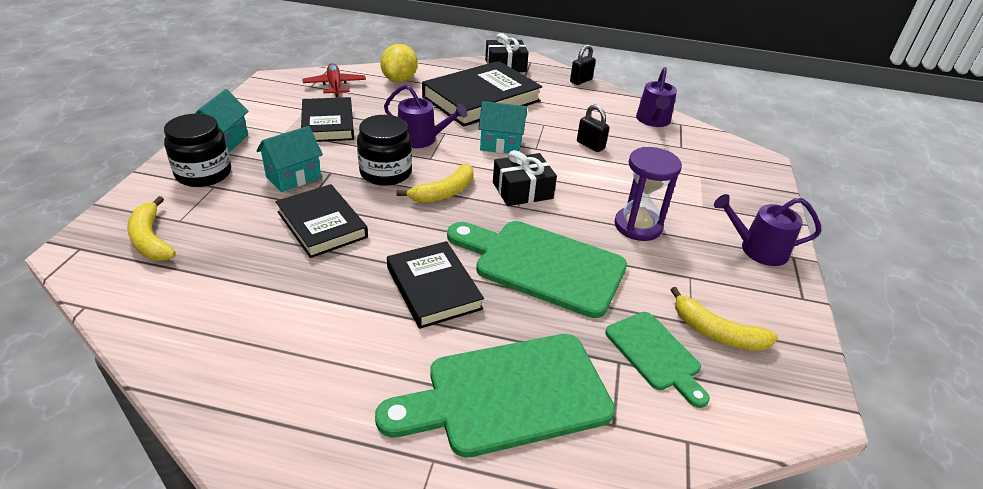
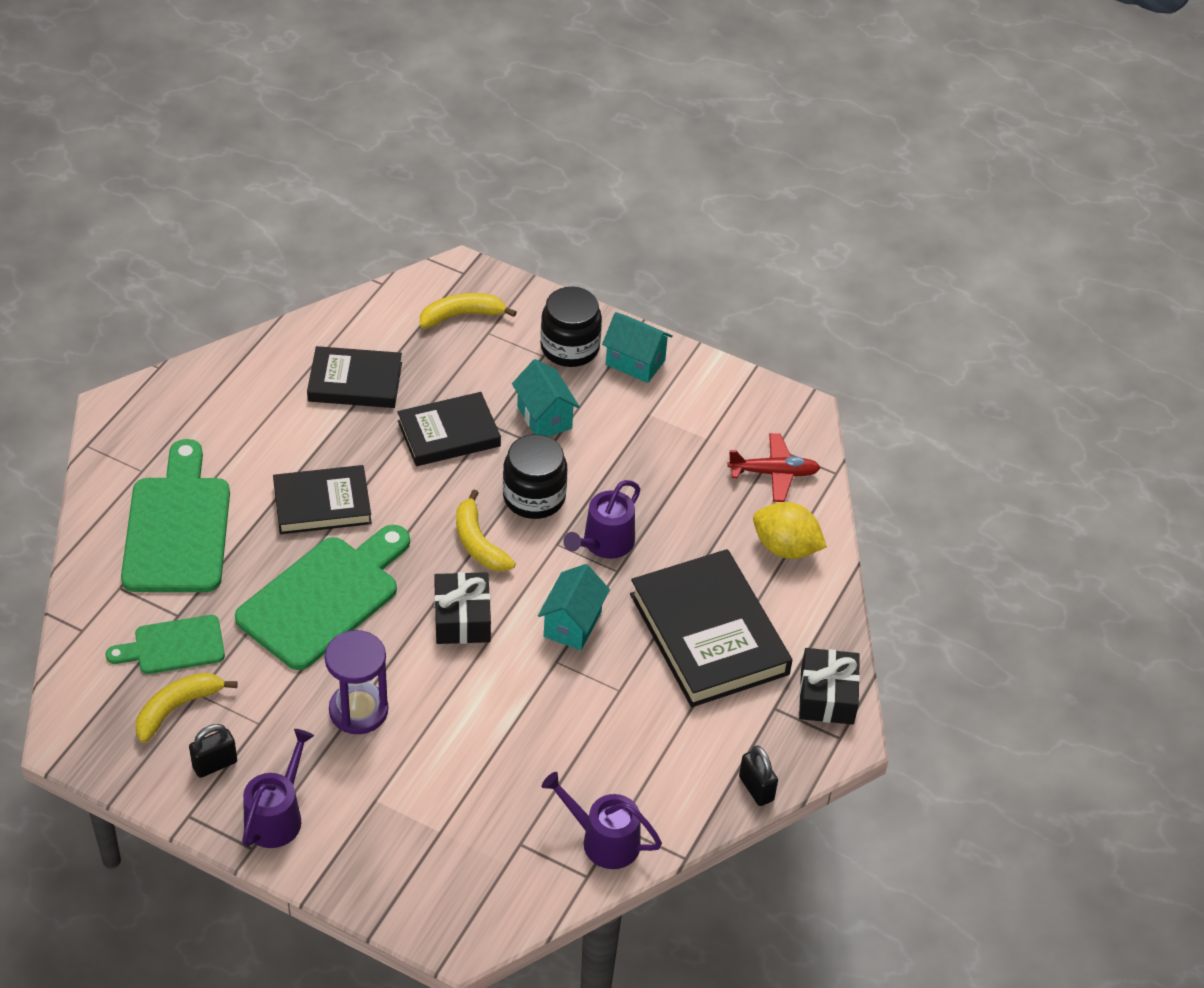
camera: 105 degrees right, 10 degrees up
(328, 124) = (663, 456): black book -> black book (355, 382)
(590, 145) = (549, 727): black padlock -> black padlock (215, 764)

